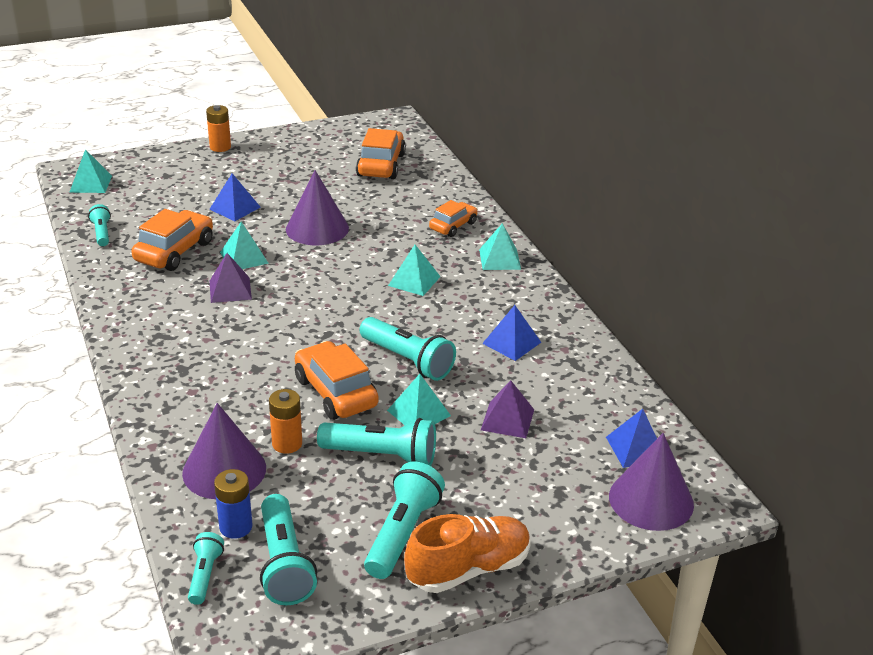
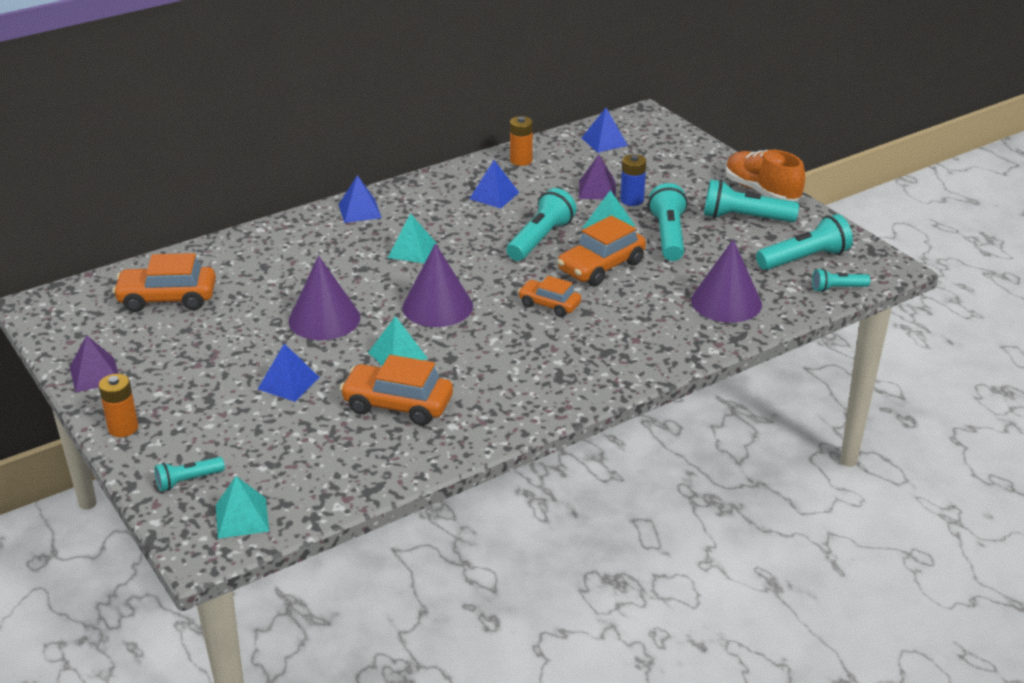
camera: 100 degrees left, 0 degrees up
(102, 233) = (370, 471): turquoise flashlight -> turquoise flashlight (188, 481)
(230, 290) = (463, 351): purple pyramid -> purple pyramid (95, 374)
(236, 527) = (783, 285): blue battery -> blue battery (632, 200)
(287, 444) = (678, 279): orange battery -> orange battery (521, 160)
(453, 226) = (301, 240): orange car -> orange car (549, 305)
(500, 259) = (360, 211): turquoise pyramid -> blue pyramid
(651, 500) = (655, 135): purple cone -> purple cone (437, 306)

